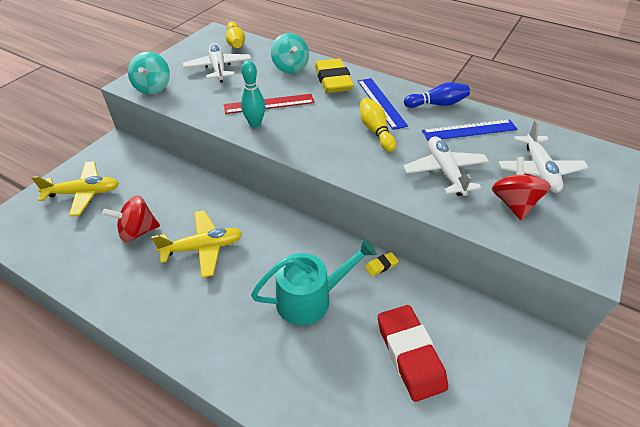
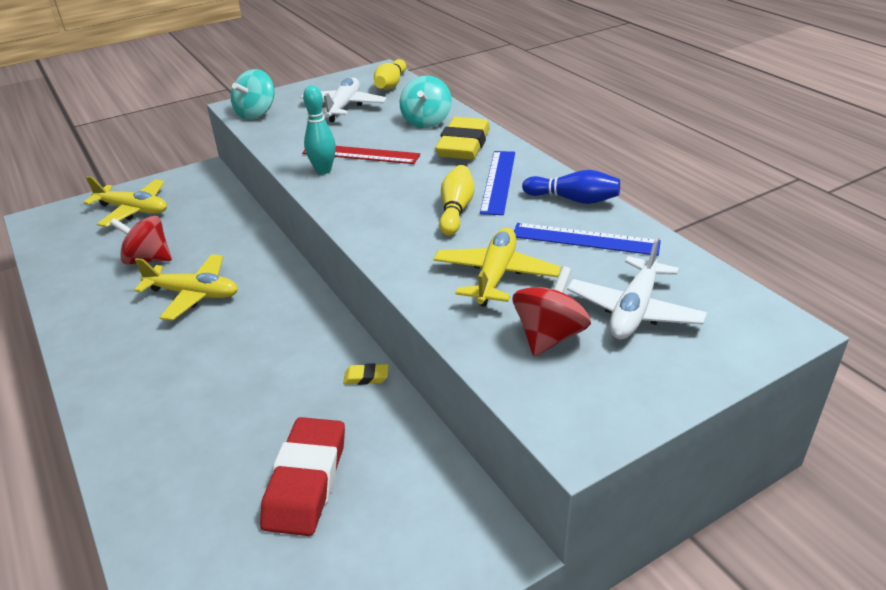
camera: 30 degrees right, 10 degrees down
(310, 298) = (253, 381): turquoise watering can -> none
(445, 171) = (495, 275): white plane -> yellow plane

